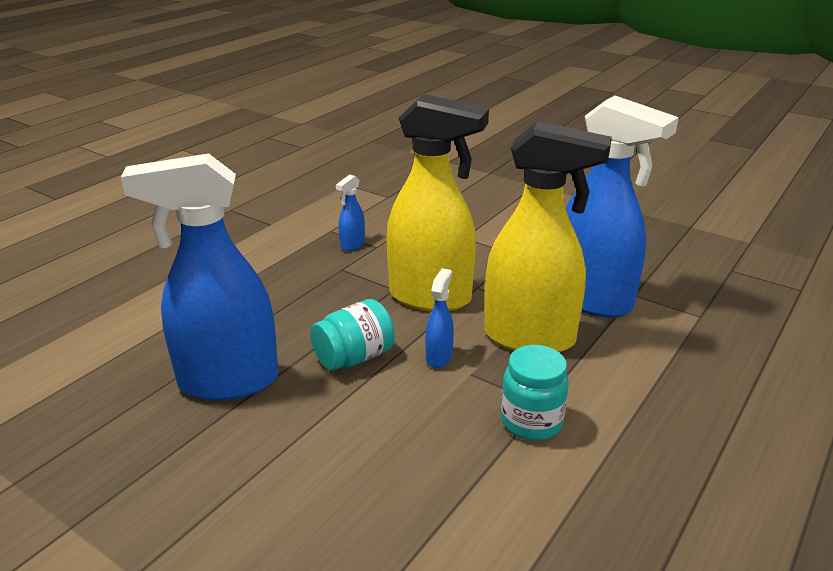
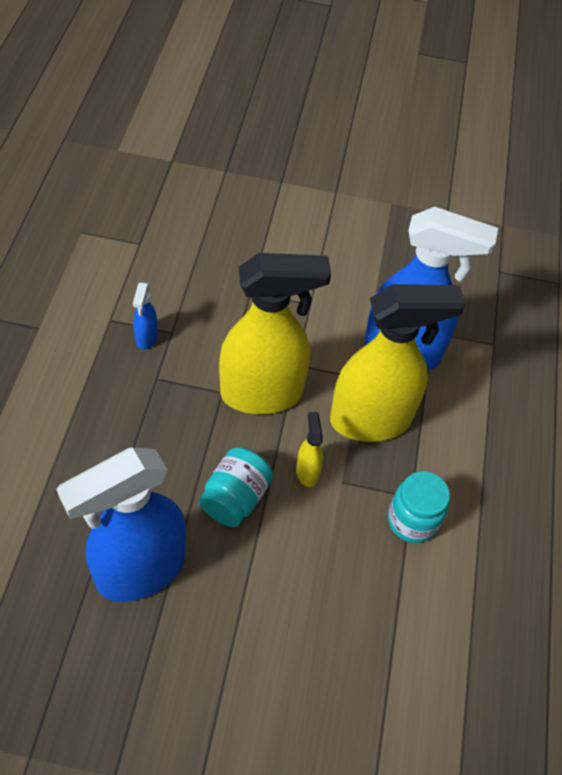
camera: 30 degrees left, 25 degrees up
(439, 357) = (307, 471): blue spray bottle -> yellow spray bottle

